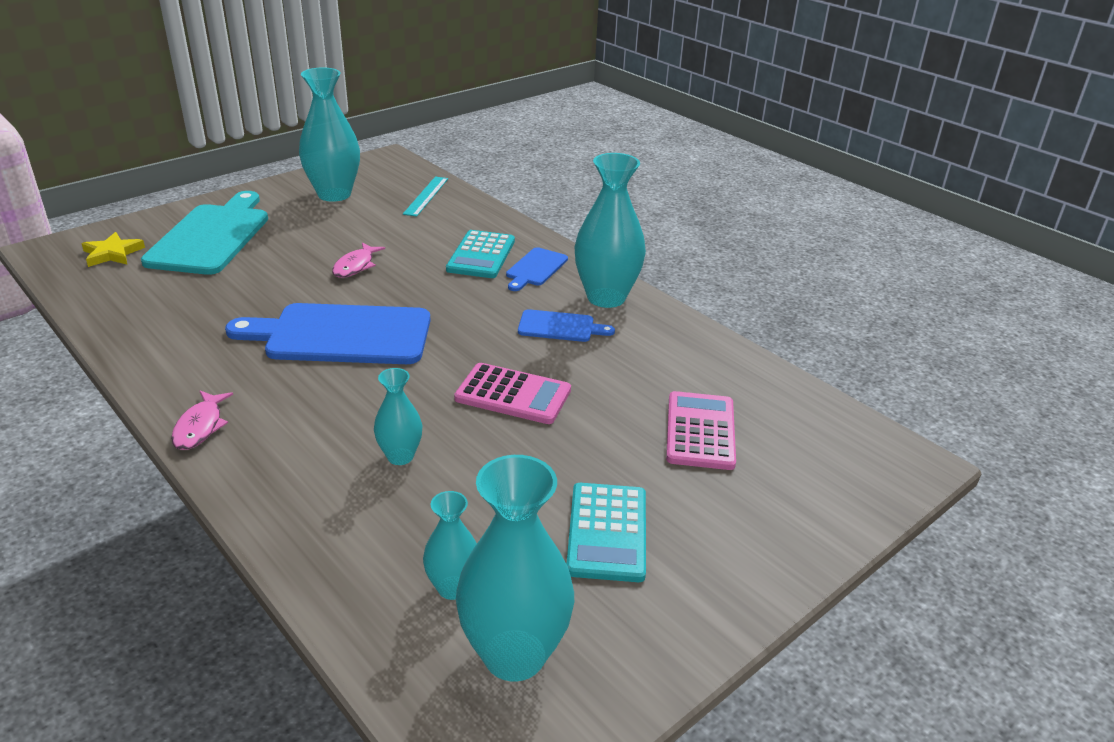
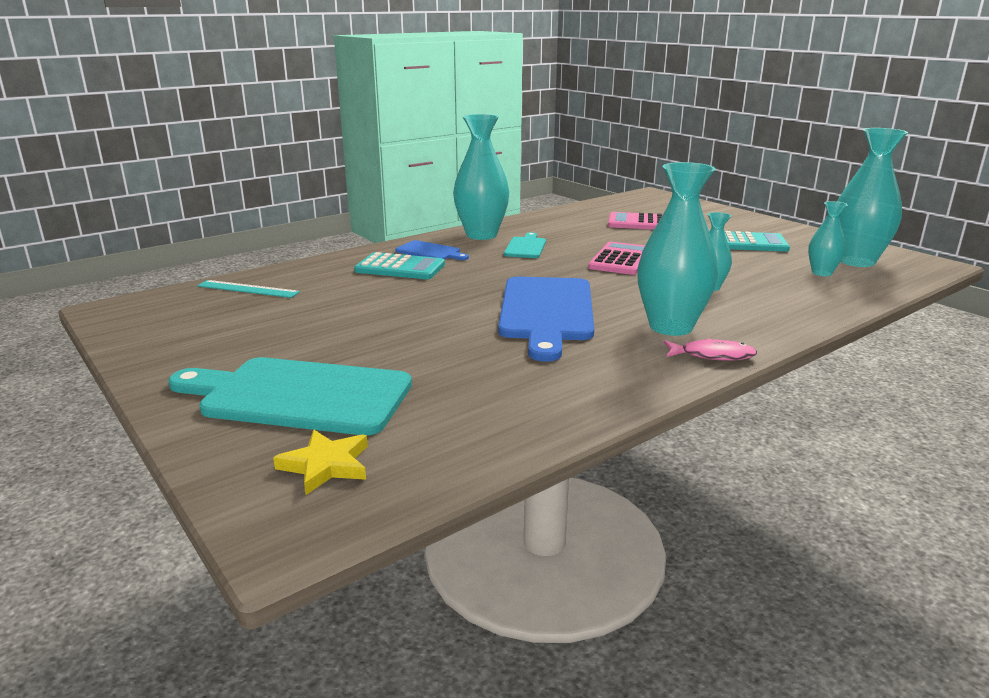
camera: 85 degrees left, 10 degrees down
(334, 194) = (208, 332): turquoise vase -> turquoise vase (671, 327)
(355, 266) = (409, 313): pink fish -> none
(560, 327) = (525, 247): blue cutting board -> turquoise cutting board

